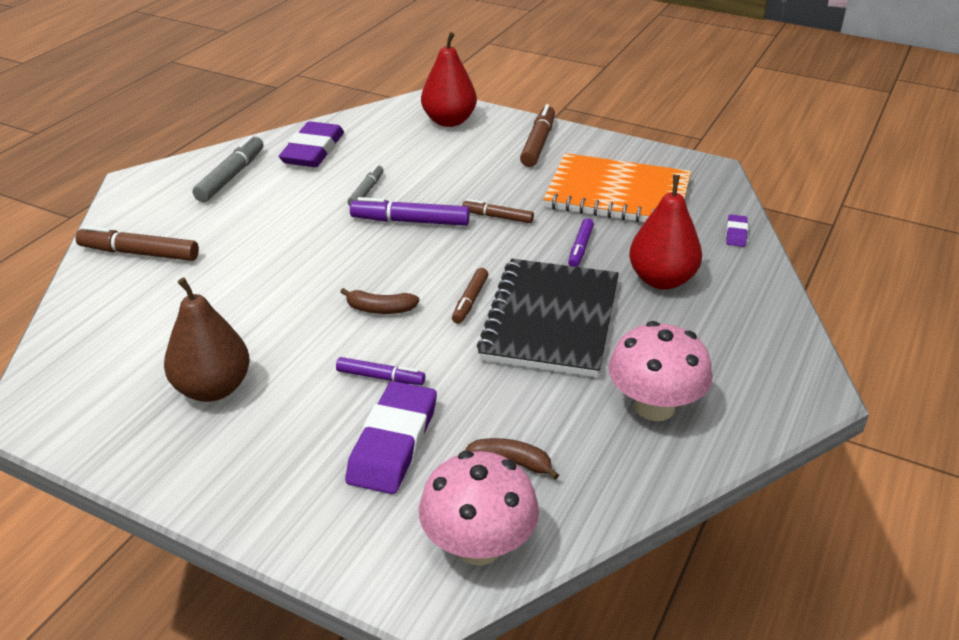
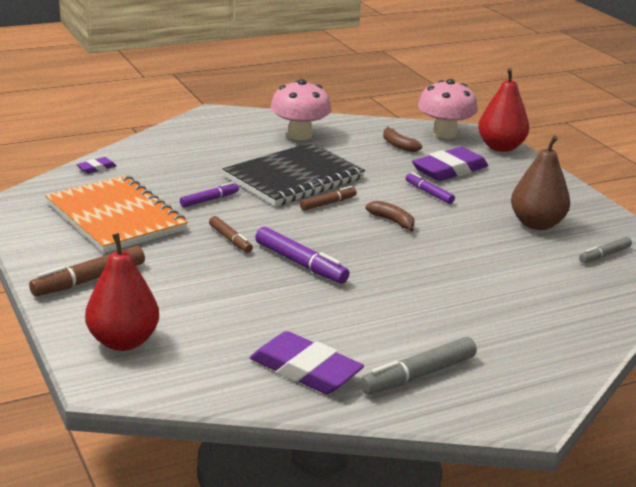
camera: 145 degrees left, 10 degrees down
(139, 253) = (552, 330): brown marker -> none
(313, 150) = (305, 370): purple eraser -> purple eraser turned 75 degrees clockwise
(366, 191) = (304, 303): grey marker -> grey marker (604, 255)
(662, 280) = (194, 168): red pear -> red pear (500, 147)

